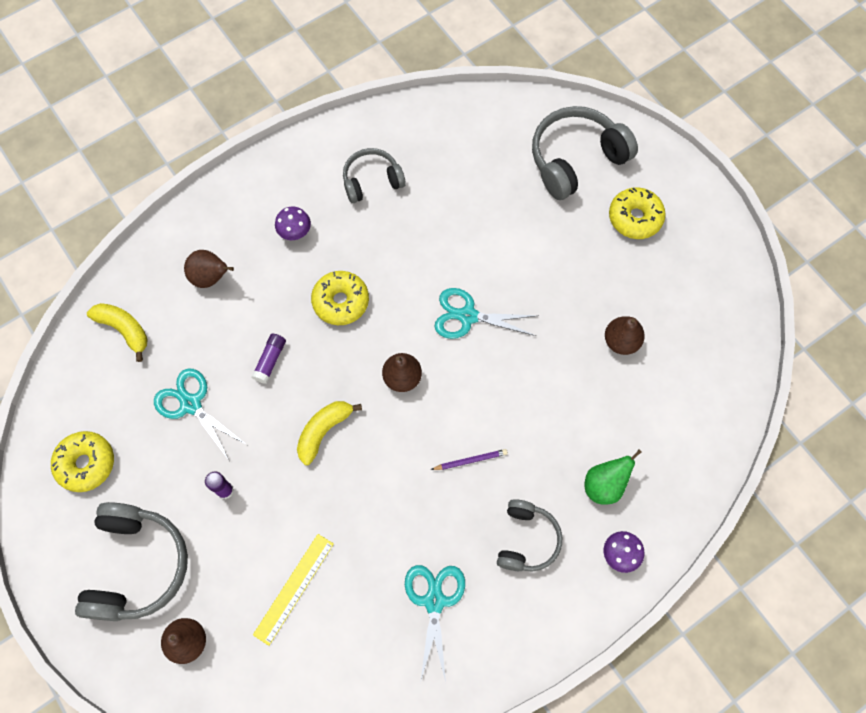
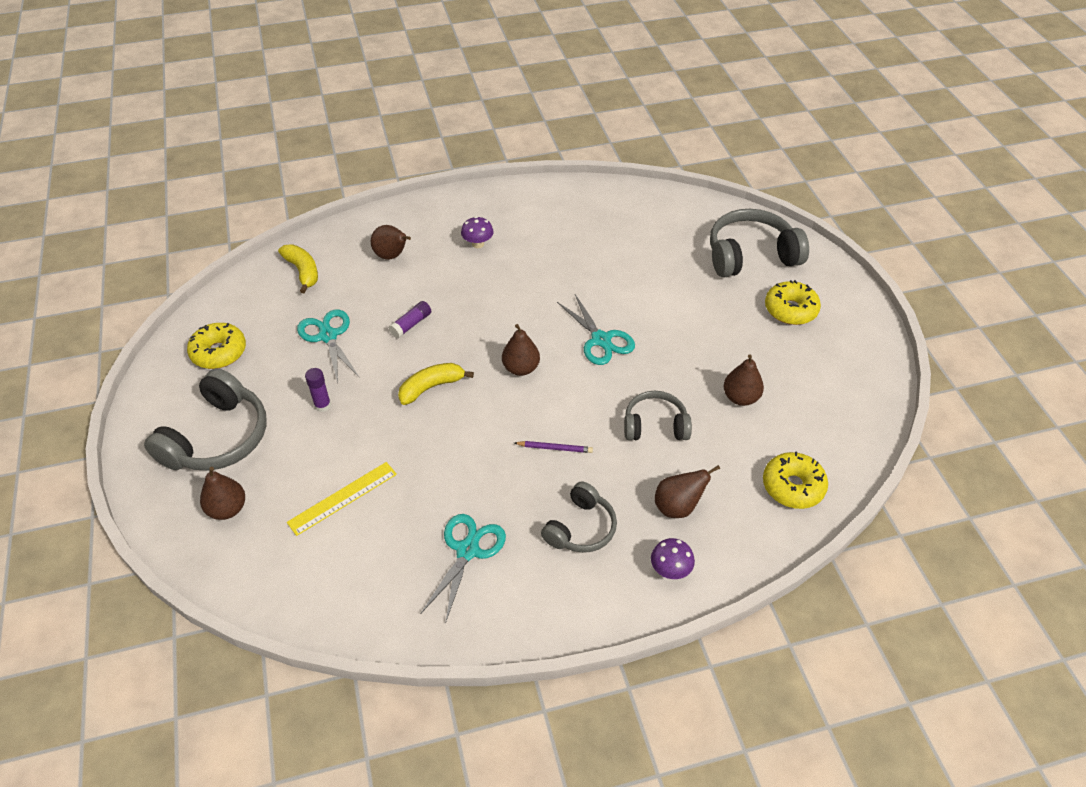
camera: 20 degrees right, 20 degrees down
(341, 301) = (493, 300): yellow donut -> yellow donut (793, 486)
(372, 181) = (560, 226): grey headphones -> grey headphones (655, 425)
(467, 316) = (601, 340): turquoise scissors -> turquoise scissors turned 150 degrees counterclockwise
(604, 485) = (677, 507): green pear -> brown pear

